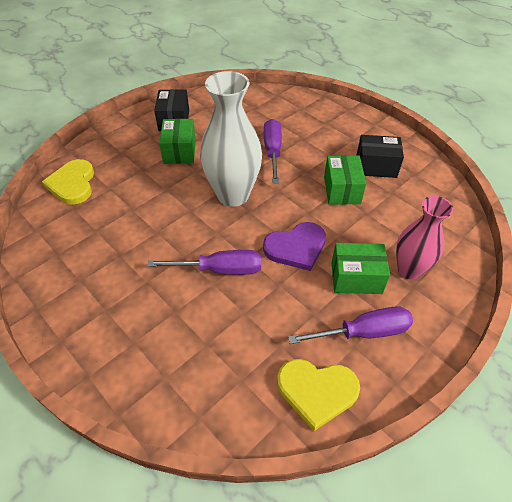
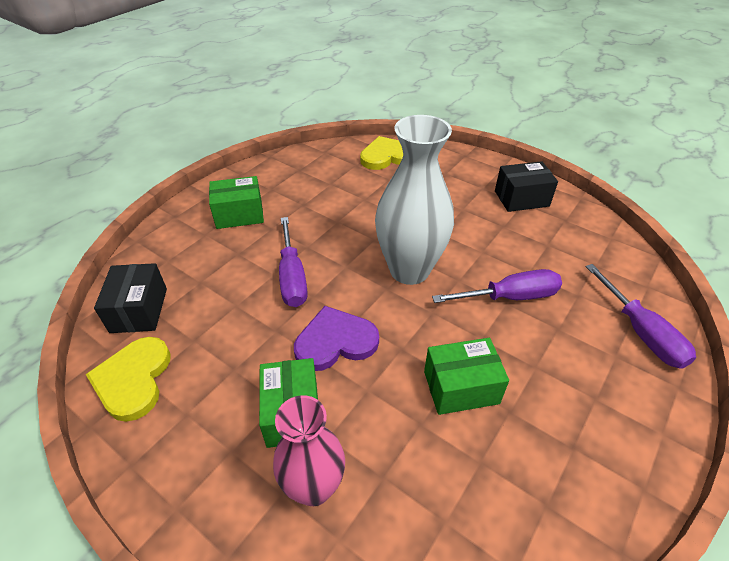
camera: 80 degrees right, 5 degrees down
(179, 151) = (467, 213): green box -> green box (239, 214)
(296, 247) = (335, 341): purple heart -> purple heart turned 105 degrees clockwise
(363, 332) = (205, 424): purple screwdriver -> purple screwdriver (640, 332)
(376, 166) = (539, 436): black box -> black box (139, 310)

